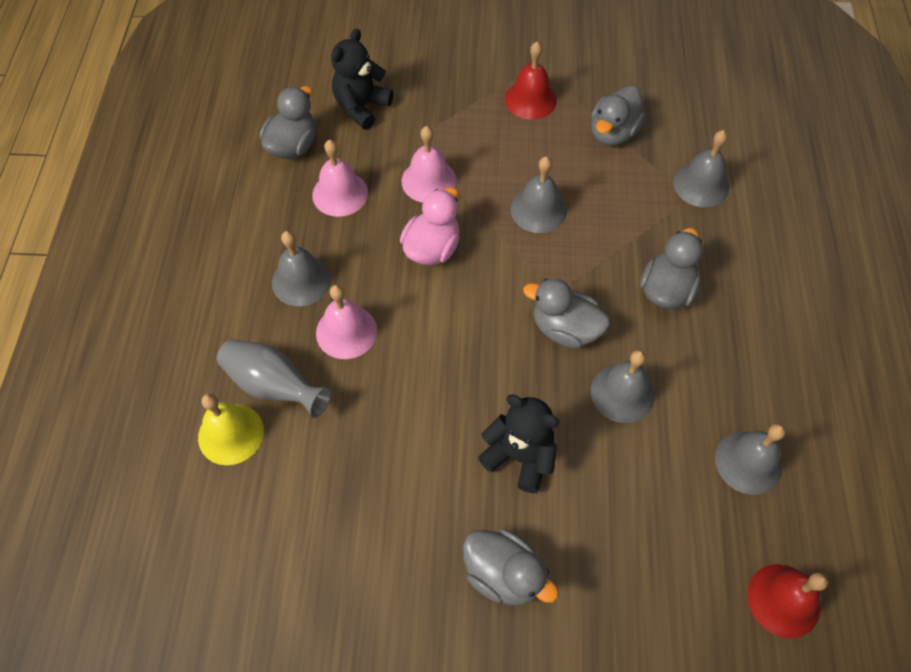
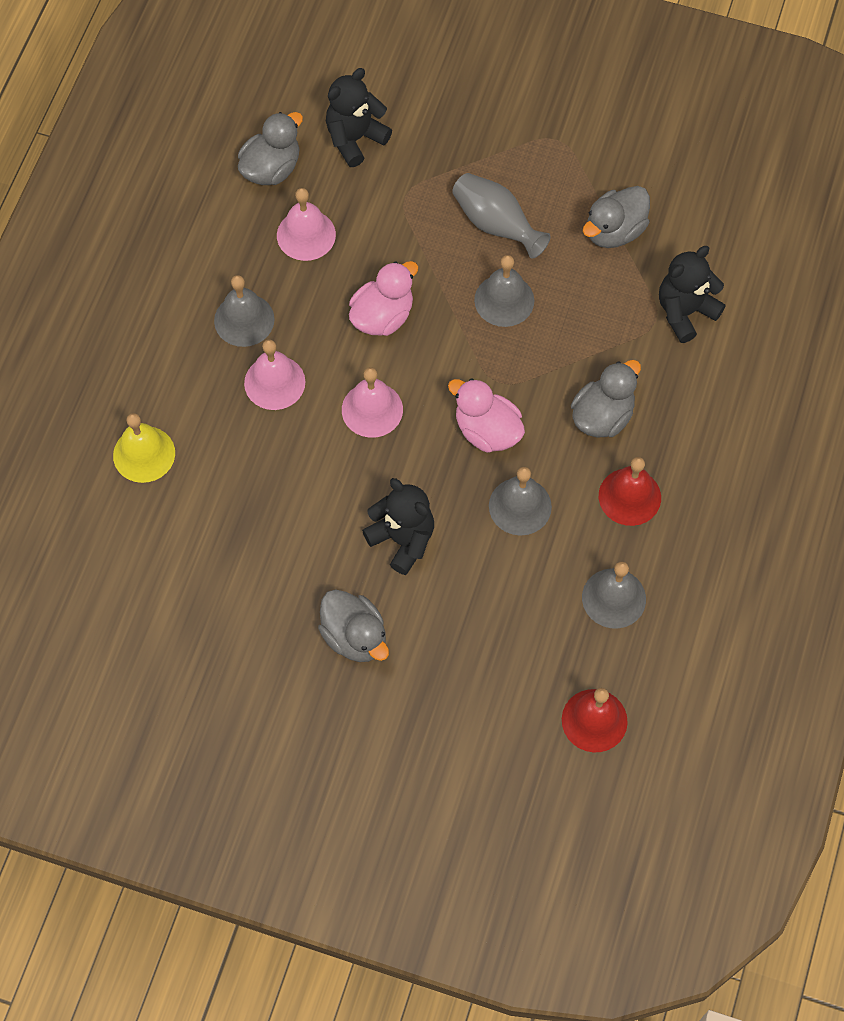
camera: 15 degrees right, 5 degrees up
(274, 386) = (193, 419): grey vase -> grey vase (496, 225)
(429, 180) = (401, 241): pink bell -> pink bell (372, 409)
(530, 99) = (539, 170): red bell -> red bell (629, 496)
(565, 329) = (487, 431): grey duck -> pink duck
(701, 184) = (685, 312): grey bell -> black teddy bear

